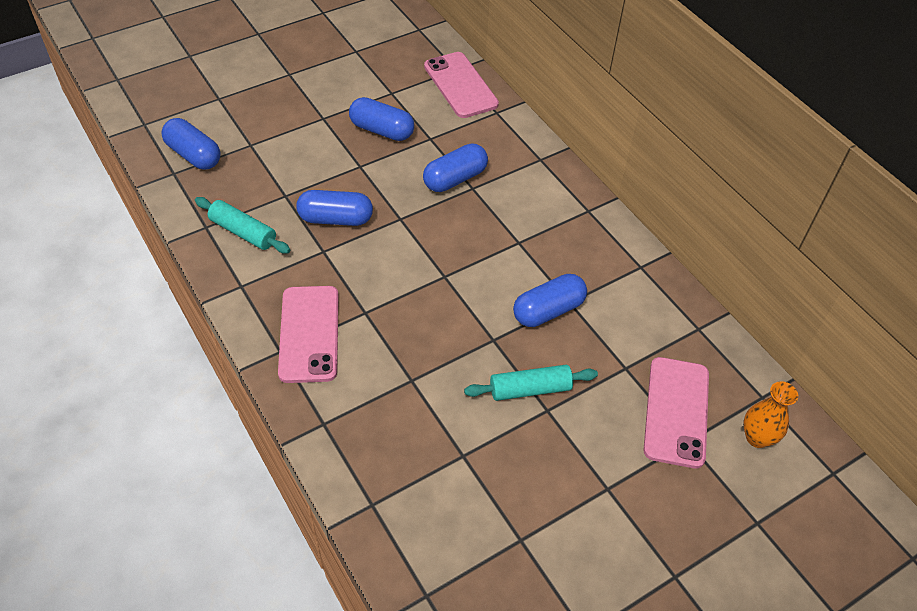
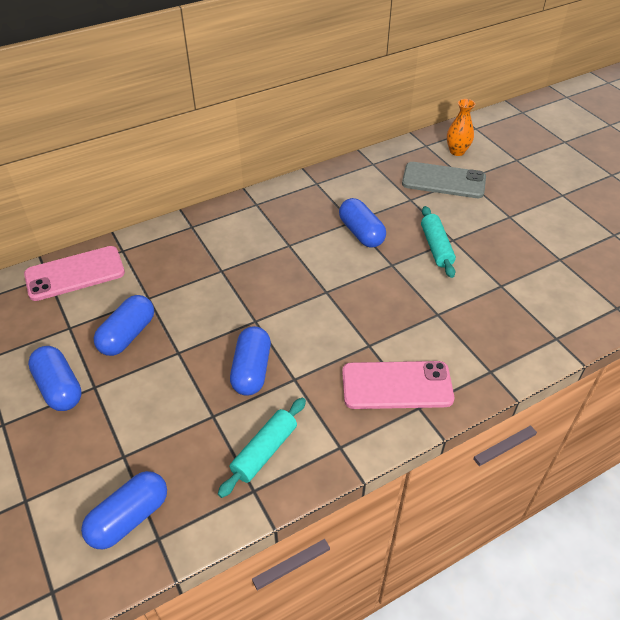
camera: 85 degrees left, 5 degrees down
(455, 179) = (208, 281): blue capsule -> blue capsule (59, 387)
(676, 412) = (443, 181): pink phone -> grey phone

